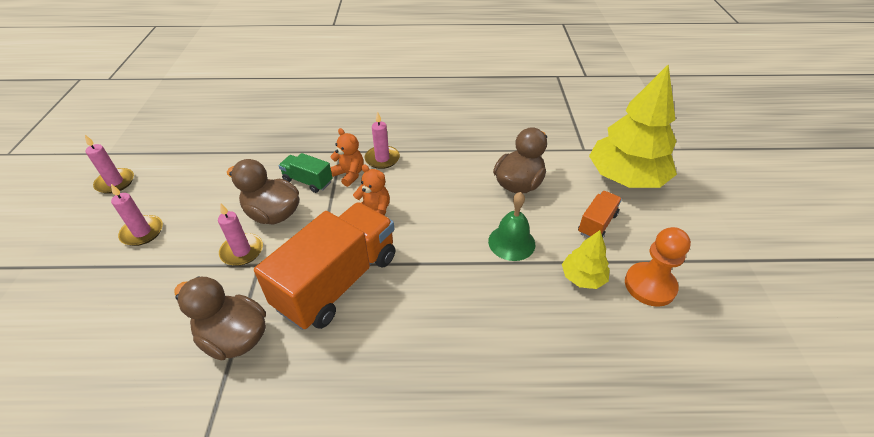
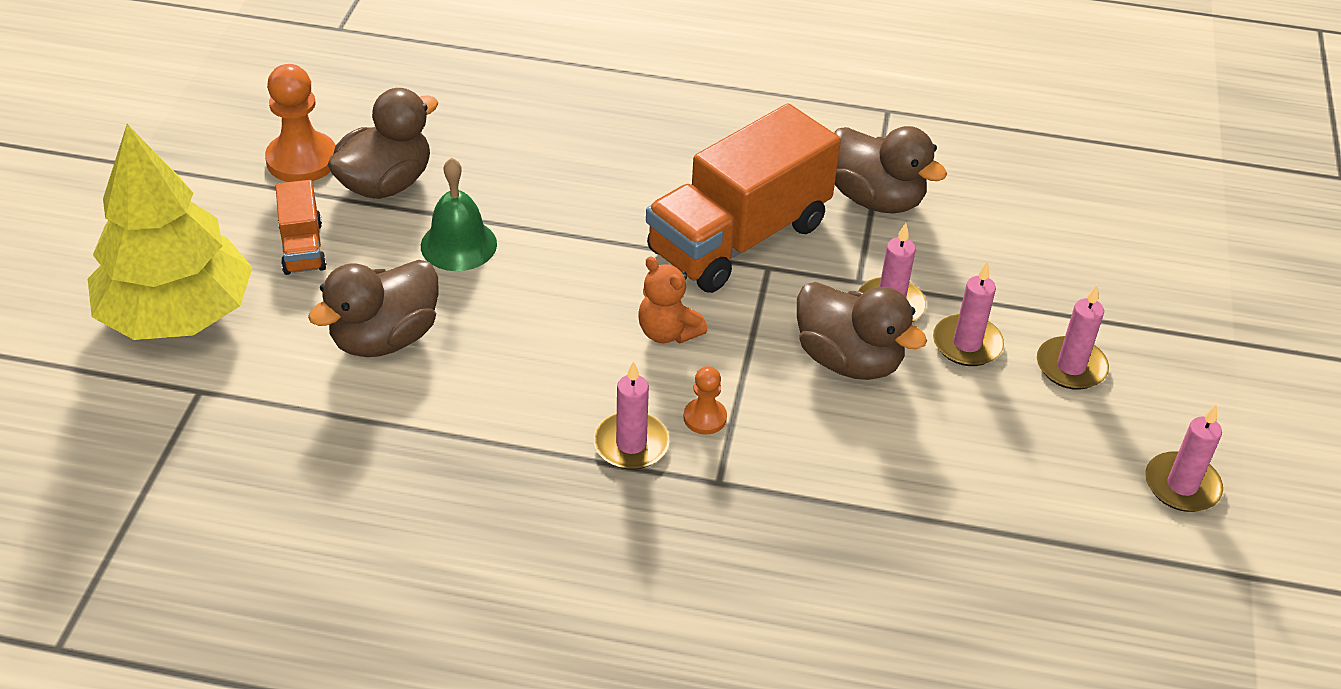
camera: 170 degrees left, 0 degrees up
(200, 235) = (967, 344): none -> pink candle
(308, 181) = (788, 417): green truck -> none
(349, 174) = (705, 418): orange teddy bear -> orange pawn
(583, 277) = (386, 184): yellow tree -> brown duck
(597, 224) = (303, 247): orange truck -> orange truck turned 60 degrees counterclockwise

